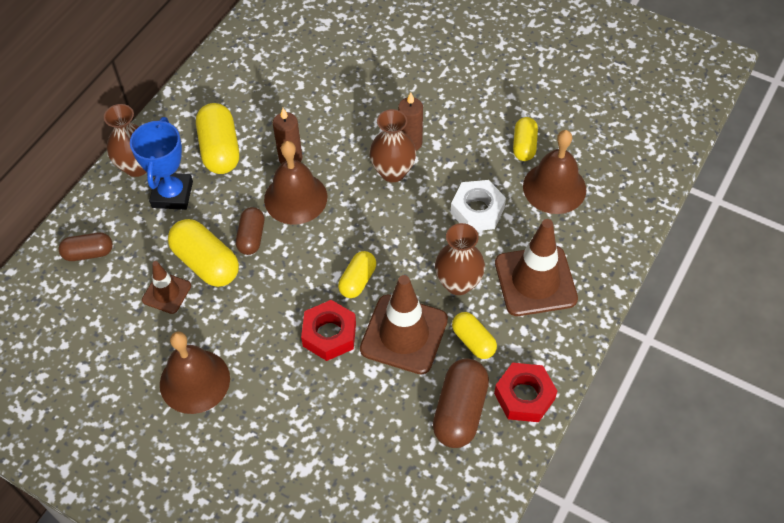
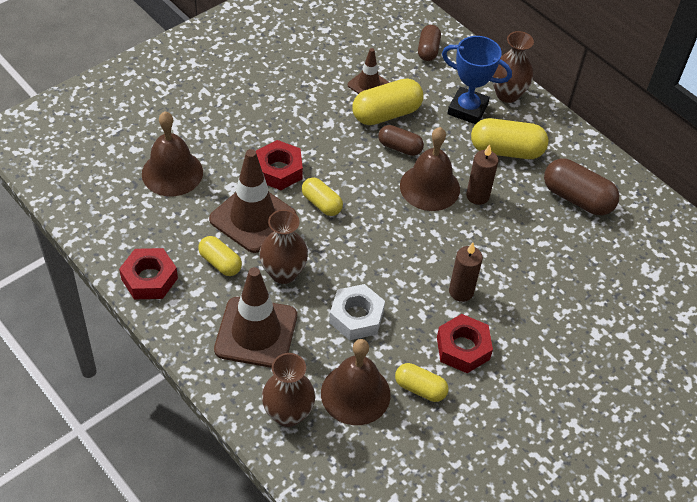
camera: 105 degrees right, 5 degrees down
(194, 381) = (280, 83): brown bell -> brown bell (172, 173)
(393, 172) = (430, 266): brown vase -> brown vase (288, 414)
(460, 411) = (162, 231): brown capsule -> brown capsule (577, 198)
(469, 127) = (463, 348): none -> red nut
(473, 341) = (220, 263): yellow capsule -> yellow capsule turned 60 degrees clockwise

